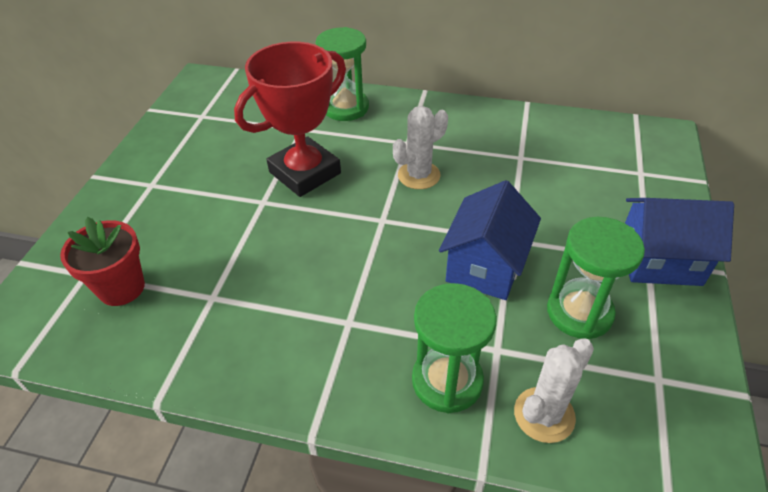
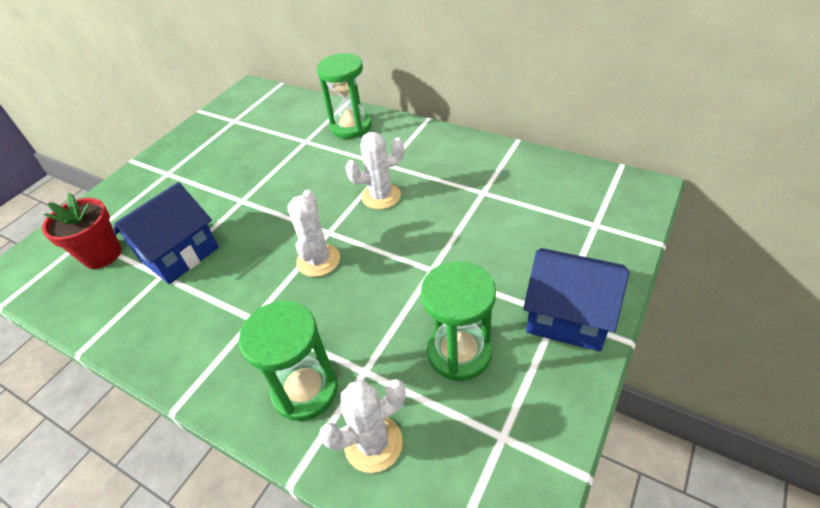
camera: 20 degrees right, 0 degrees up
(305, 173) = (287, 180): red trophy -> none
(387, 250) = (318, 260): none -> white cactus
(485, 266) = (395, 290): blue house -> blue house (180, 254)

